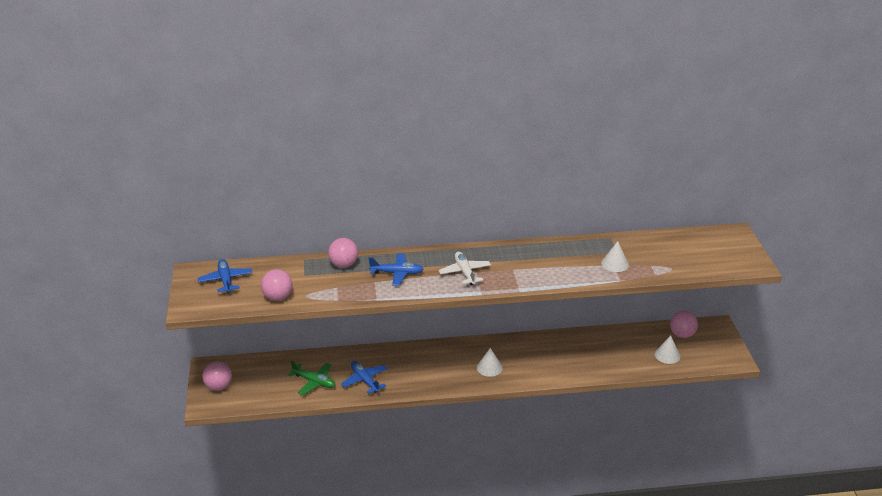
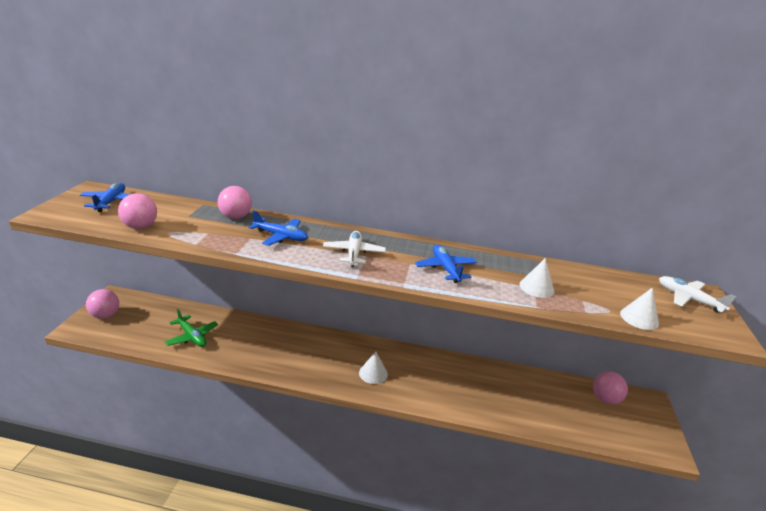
camera: 15 degrees right, 5 degrees down
(365, 380) = (240, 349): blue plane -> blue plane (445, 268)
(667, 355) = (581, 418): white cone -> white cone (639, 318)
(725, 242) = (688, 299): none -> white plane

